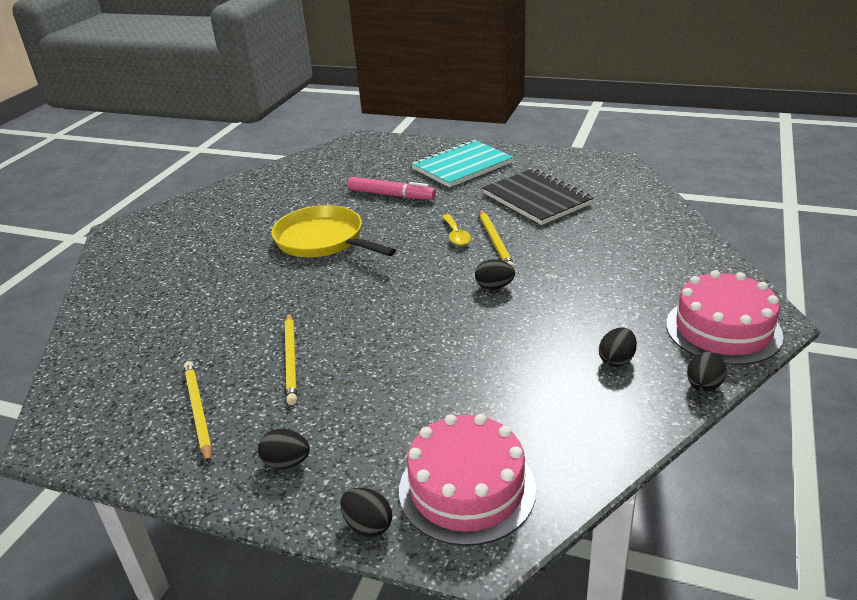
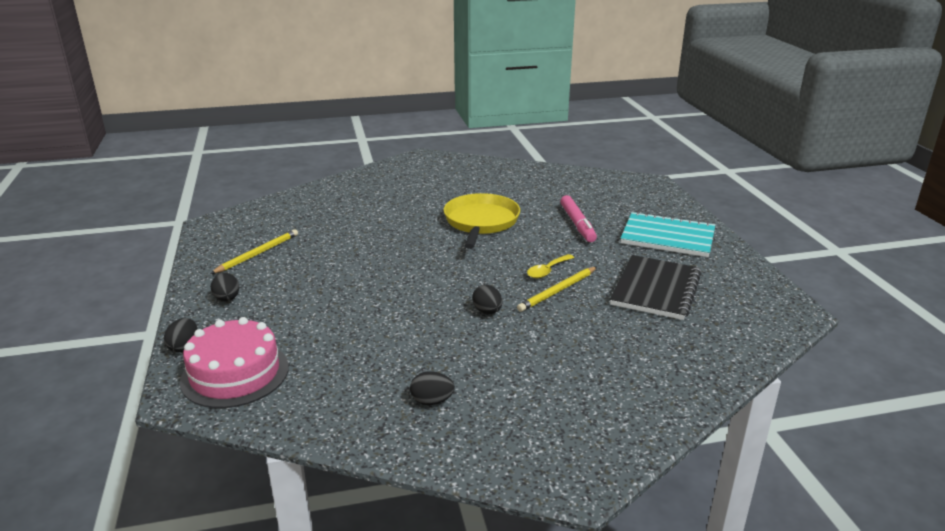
camera: 55 degrees right, 5 degrees down
(291, 359) = (329, 263): yellow pencil -> none
(703, 386) = (429, 460): black egg -> none
(723, 329) = (531, 454): pink cake -> none

